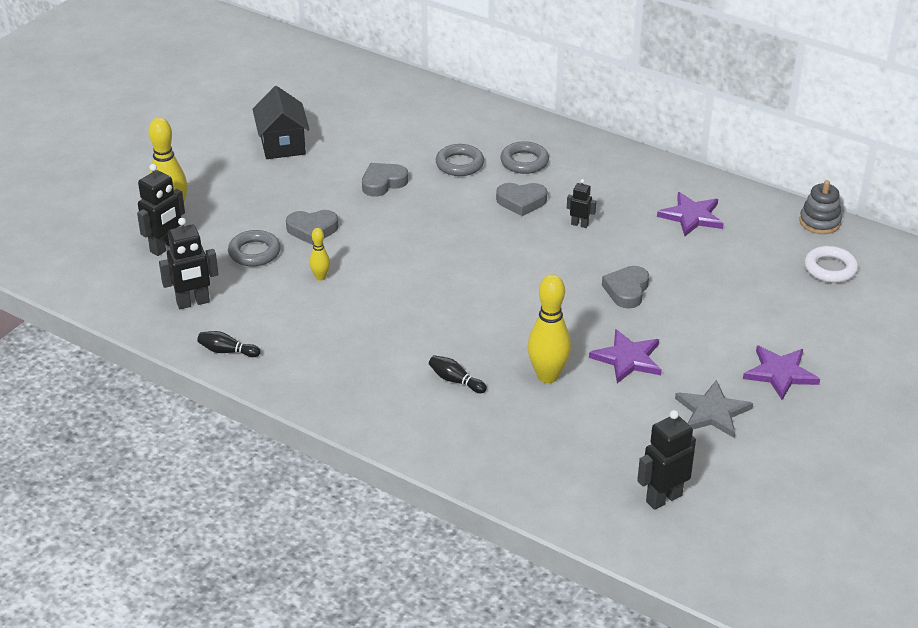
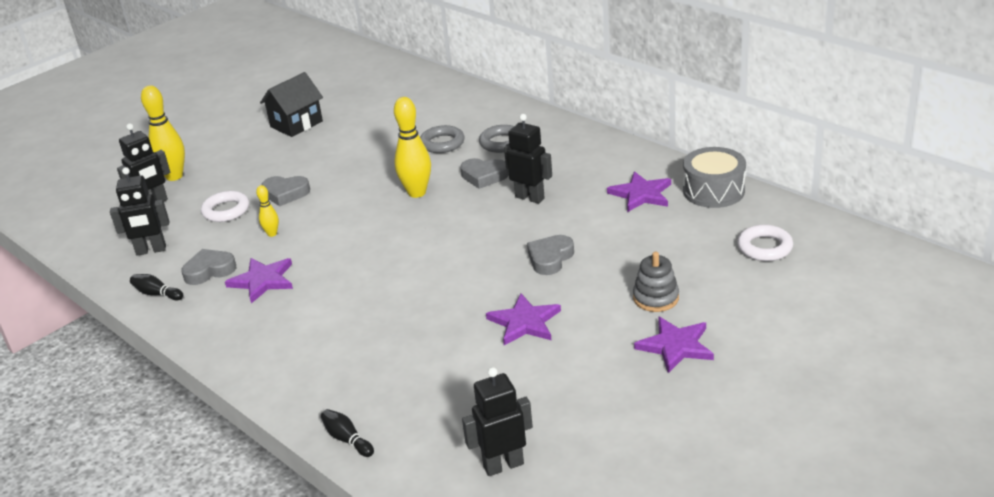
camera: 15 degrees right, 5 degrees down
(254, 252) = (226, 210): grey ring -> white ring
(282, 145) = (296, 124): black house -> black house turned 45 degrees clockwise
(337, 330) = (262, 281): none -> purple star
(383, 183) = (367, 157): grey heart -> grey heart (209, 270)
(455, 380) = (348, 333): black bowling pin -> black bowling pin (347, 439)
(547, 376) = (438, 334): yellow bowling pin -> yellow bowling pin (417, 193)
(579, 224) = (530, 197): black robot -> black robot, size x1.78
(712, 412) = (590, 380): grey star -> none
(762, 210) = (713, 191): none -> grey drum
(819, 222) = (768, 204): grey stacking toy -> grey stacking toy (656, 298)

